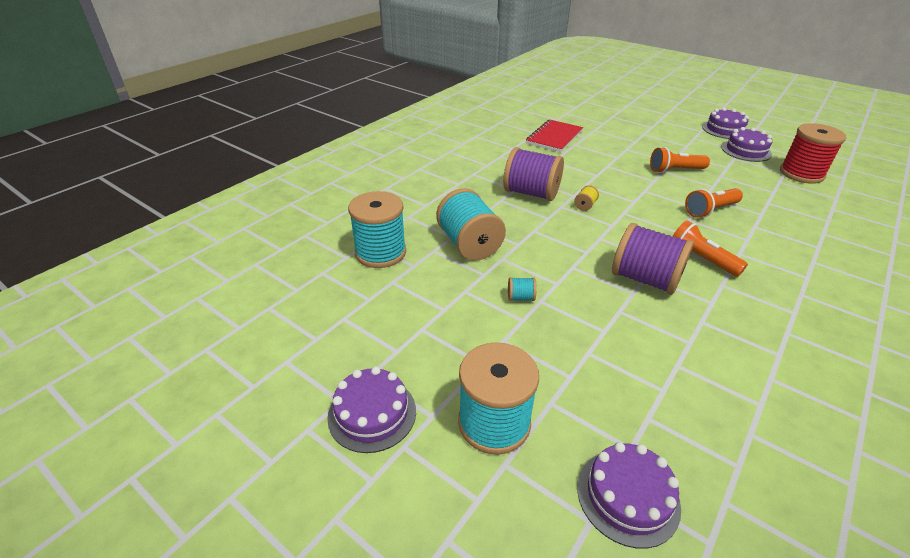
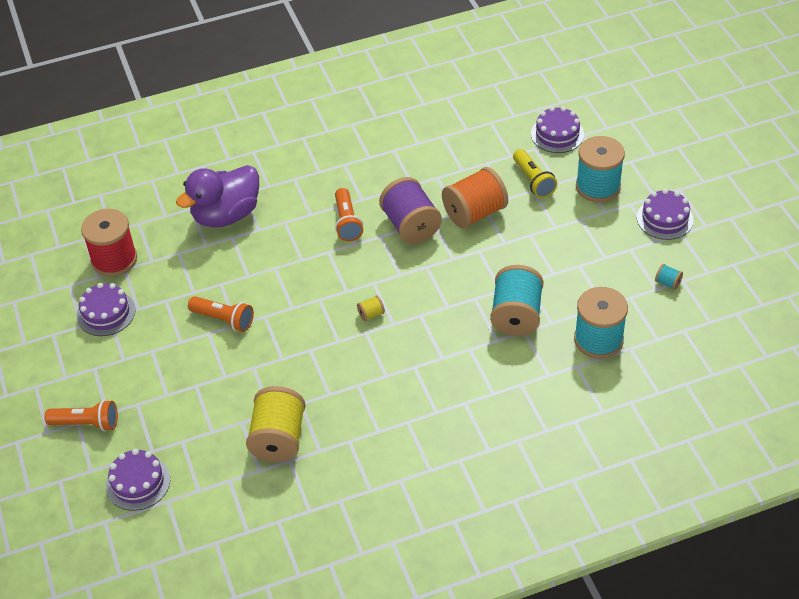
camera: 145 degrees left, 10 degrees up
(520, 297) = (516, 251): turquoise spool -> turquoise spool (667, 283)
(531, 193) = (404, 353): purple spool -> none
(554, 137) = (278, 438): red notebook -> yellow spool
(582, 390) = (533, 181): none -> yellow flashlight
(602, 318) = (474, 213): none -> orange spool
(710, 210) = (268, 259): orange flashlight -> orange flashlight (86, 423)
(724, 129) = (65, 357): purple cake -> purple cake (138, 482)
(796, 226) = (226, 215): none -> purple duck

